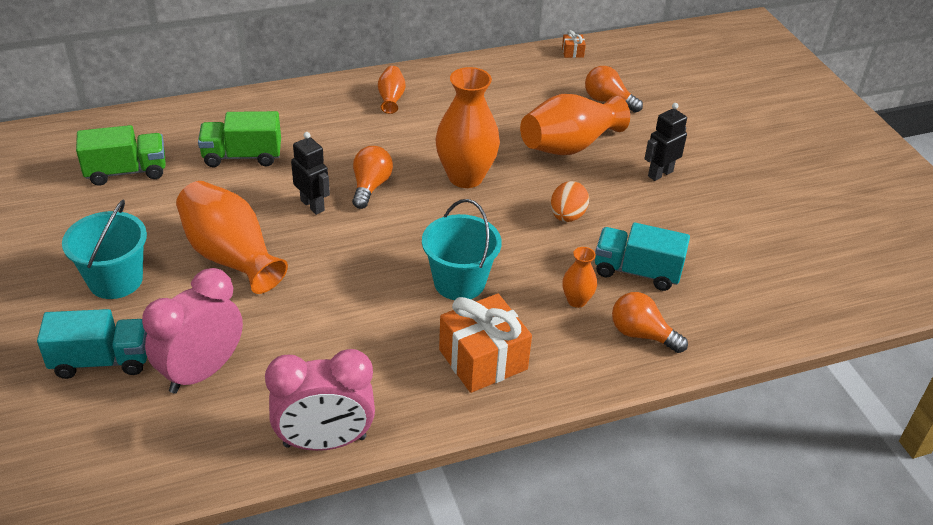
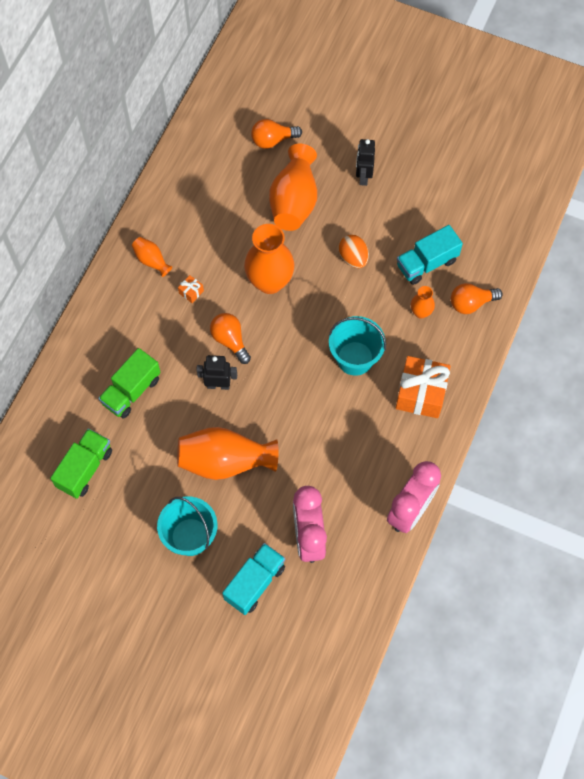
camera: 45 degrees left, 25 degrees up
(572, 52) = (204, 113): orange gift -> orange gift (191, 292)

